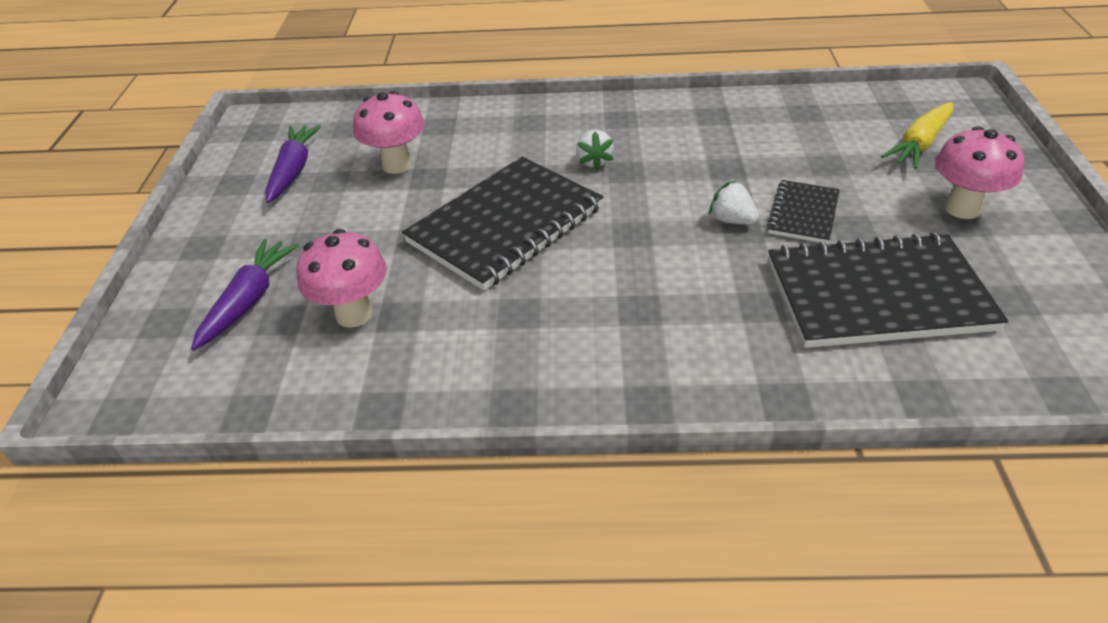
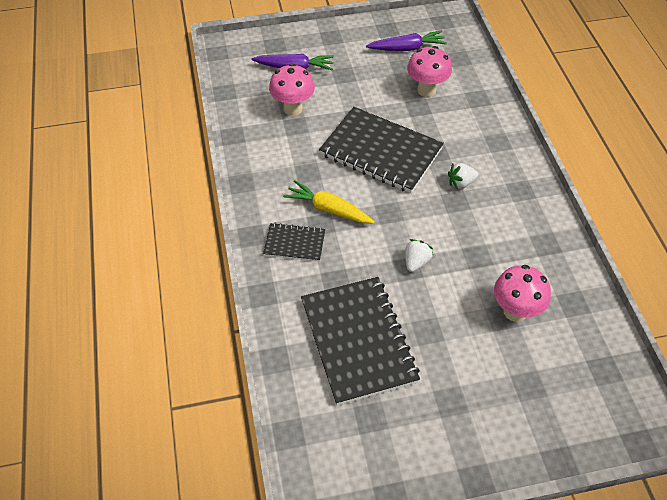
camera: 75 degrees right, 10 degrees up
(803, 214) = (434, 301): black notebook -> black notebook (294, 243)
(920, 144) = (552, 381): yellow carrot -> yellow carrot (329, 209)
(962, 208) = (468, 400): pink mushroom -> pink mushroom (515, 311)

